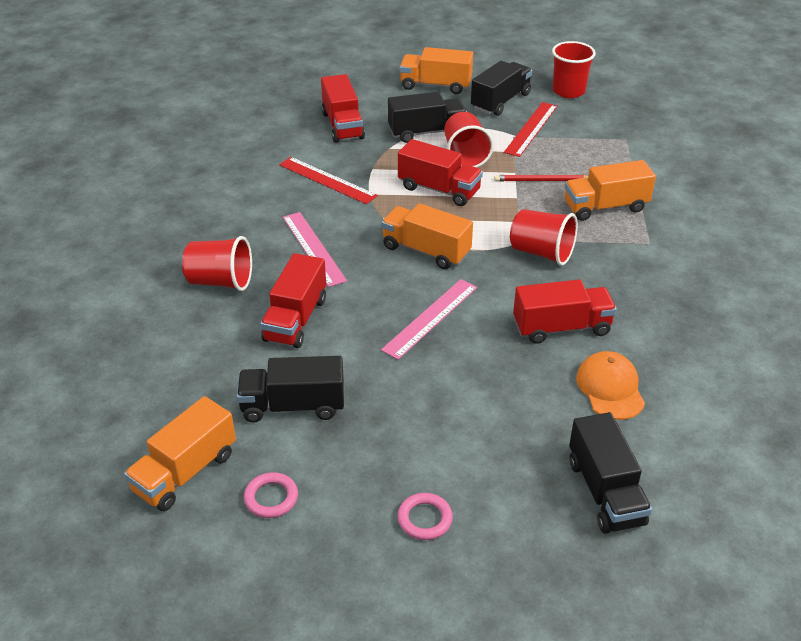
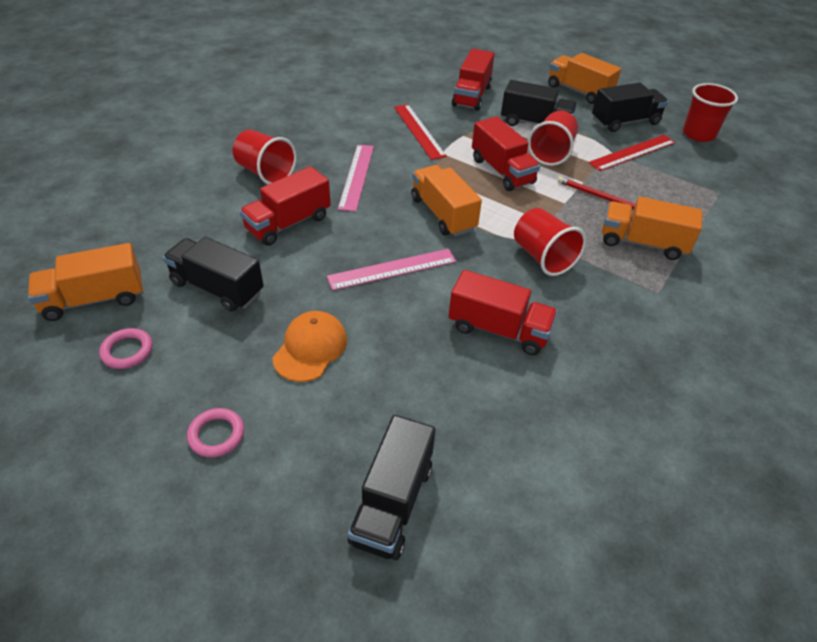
camera: 30 degrees right, 5 degrees up
(610, 388) = (492, 407): orange cap -> orange cap (310, 348)

